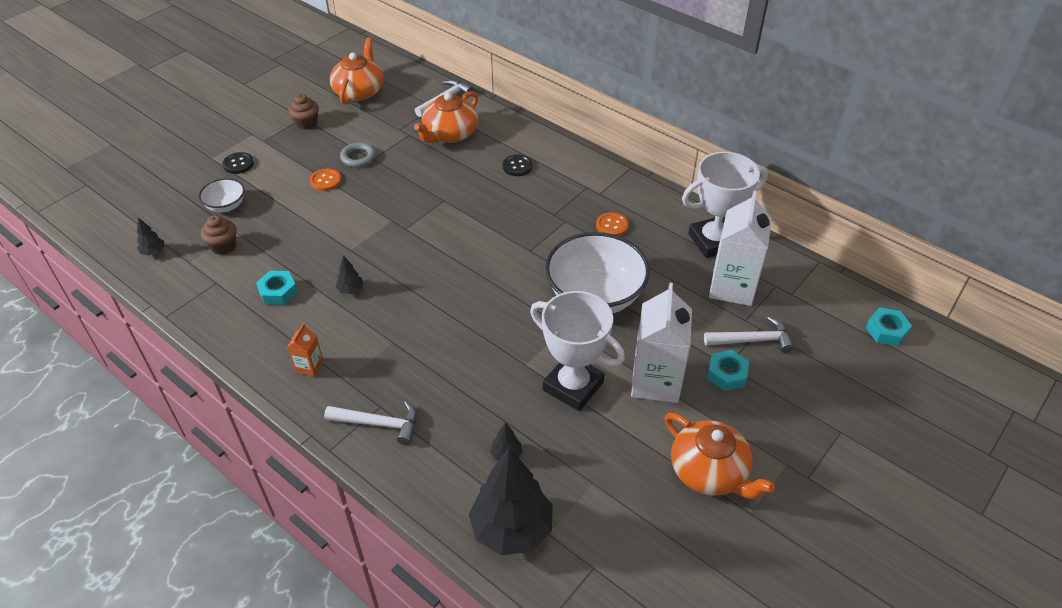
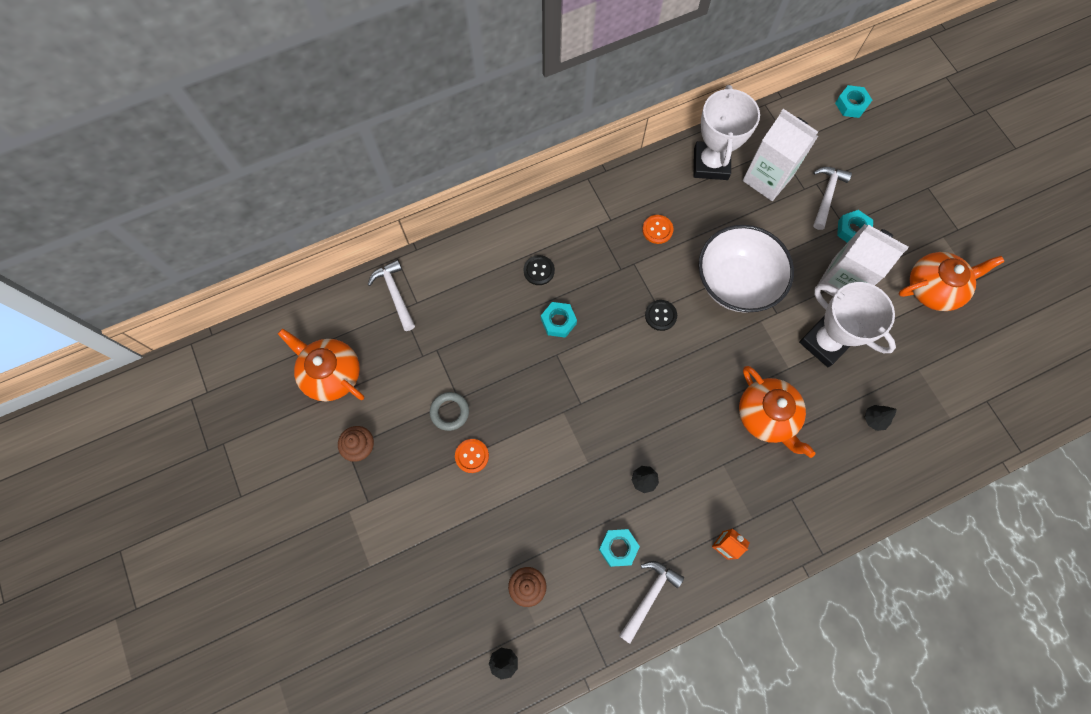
camera: 65 degrees left, 25 degrees up
(226, 206) = (464, 569): white bowl -> none
(238, 164) = (397, 539): black button -> black button (660, 315)
(379, 424) = (810, 506): white hammer -> white hammer (649, 596)
(449, 134) = (457, 311): orange teapot -> orange teapot (767, 416)
(476, 192) = (558, 321): none -> turquoise nut
(512, 529) = (940, 442): black tree -> none
(573, 386) = (824, 342): white trophy -> white trophy turned 75 degrees clockwise

